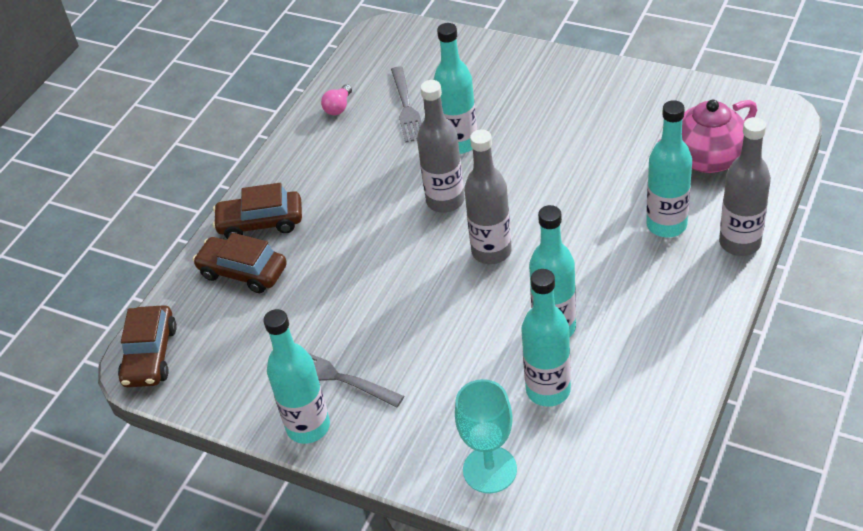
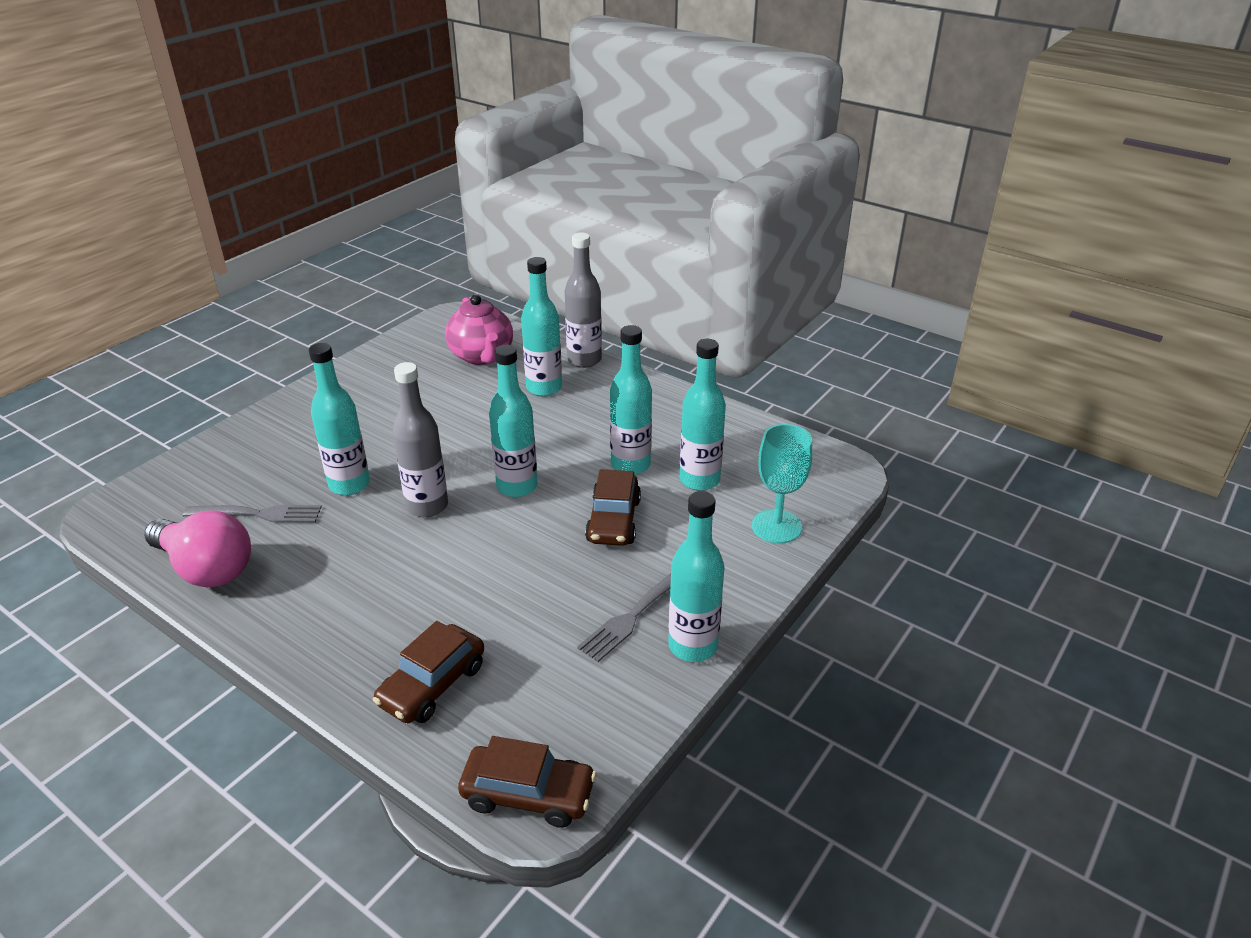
camera: 85 degrees left, 10 degrees down
(260, 223) = (357, 660): brown car -> brown car (613, 520)
(338, 107) = (206, 568): pink light bulb -> pink light bulb, size x2.28
(491, 251) = (517, 486): grey bottle -> turquoise bottle

